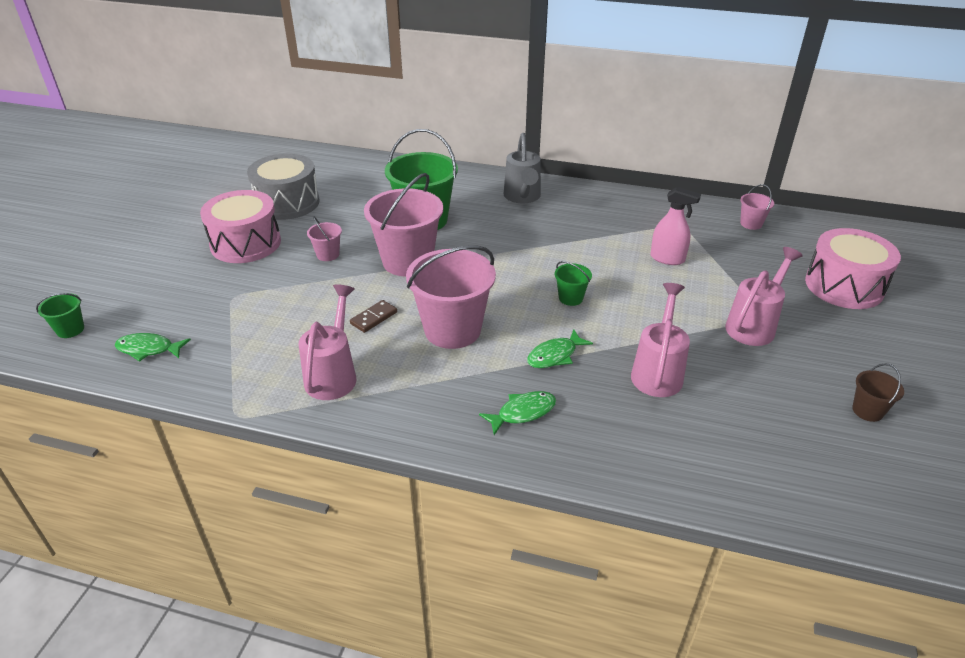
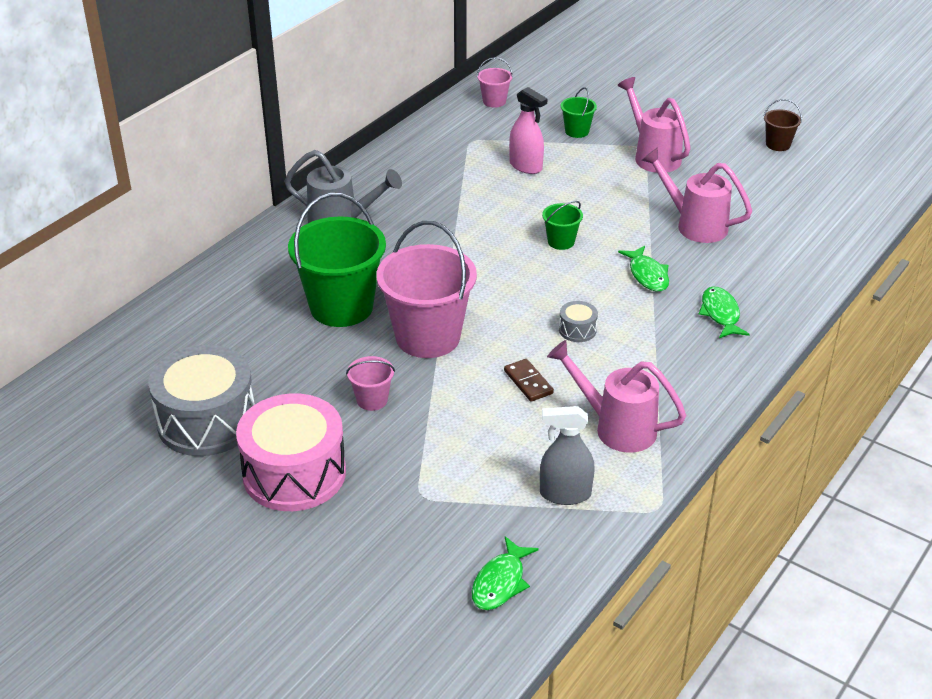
camera: 70 degrees left, 0 degrees up
(70, 329) = (416, 666): green bucket -> green bucket (577, 131)
(246, 362) = (565, 494): none -> grey spray bottle
(452, 330) = (577, 330): pink bucket -> grey drum
(667, 258) = (526, 166): pink spray bottle -> pink spray bottle turned 90 degrees clockwise
(844, 286) = (619, 93): pink drum -> none

